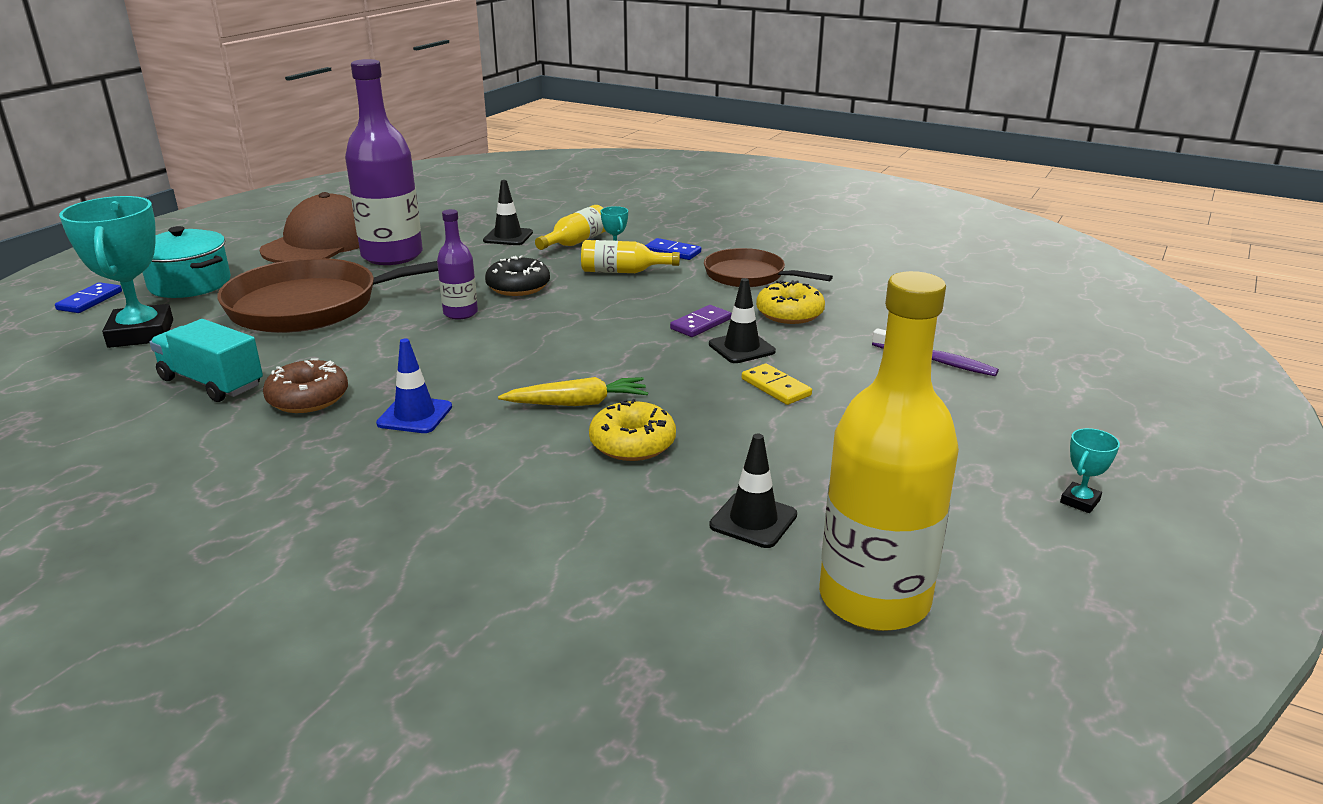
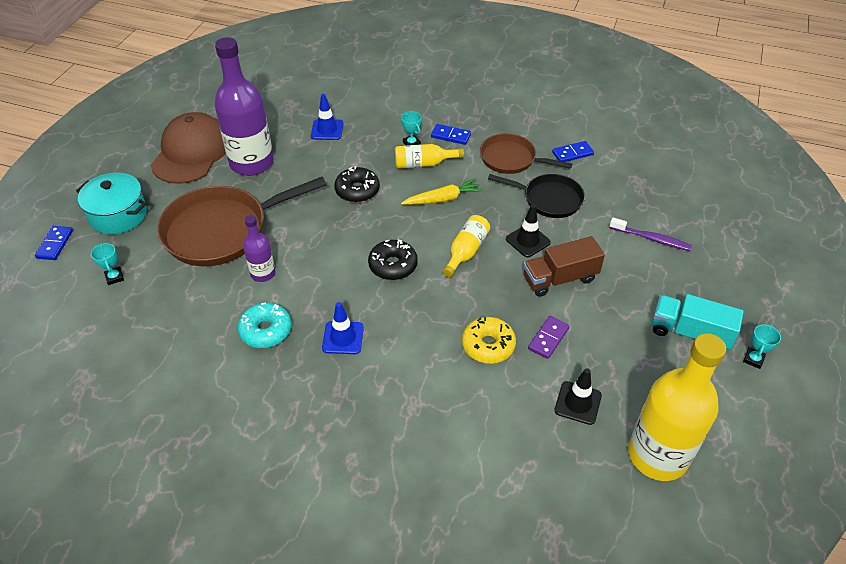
camera: 10 degrees left, 20 degrees up
(141, 333) = (114, 277): turquoise trophy -> turquoise trophy, size x0.42
(211, 383) = (193, 323): turquoise truck -> turquoise truck (690, 332)
(308, 398) = (266, 330): brown donut -> turquoise donut
(460, 313) = (329, 226): purple bottle -> purple bottle (263, 273)
(508, 237) = (327, 130): black traffic cone -> blue traffic cone
(529, 354) = (393, 265): none -> black donut
(576, 242) = (378, 131): yellow bottle -> yellow bottle (466, 251)
(577, 403) = (441, 311): yellow carrot -> yellow carrot (442, 199)
(701, 324) = (494, 218): purple domino -> purple domino (548, 338)
(776, 387) = (559, 278): yellow domino -> brown truck
(789, 313) = (549, 199): yellow donut -> black pan
(840, 277) = (572, 153): none -> blue domino

